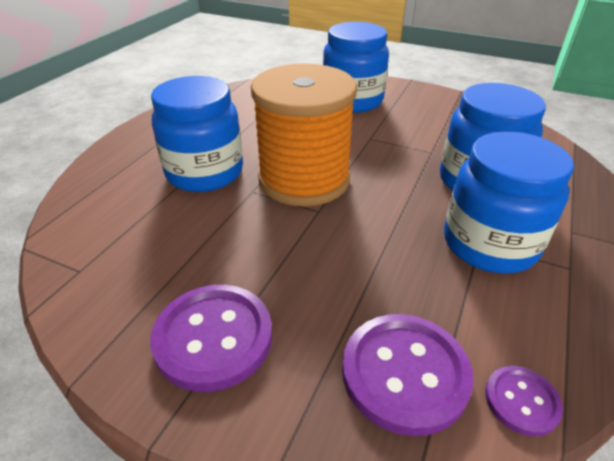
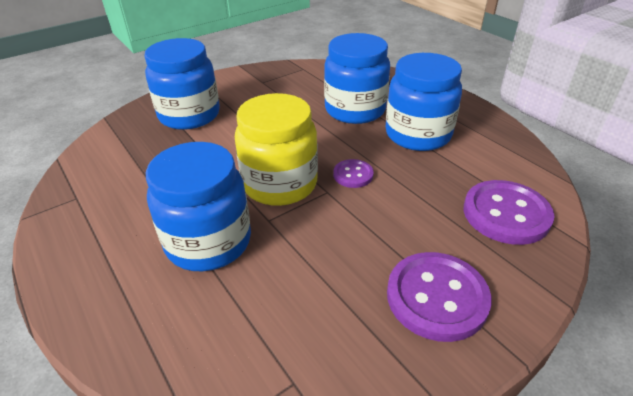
camera: 60 degrees left, 0 degrees up
(304, 179) = (280, 184): orange spool -> yellow jar
(521, 401) = (539, 180): purple button -> purple button (353, 175)

